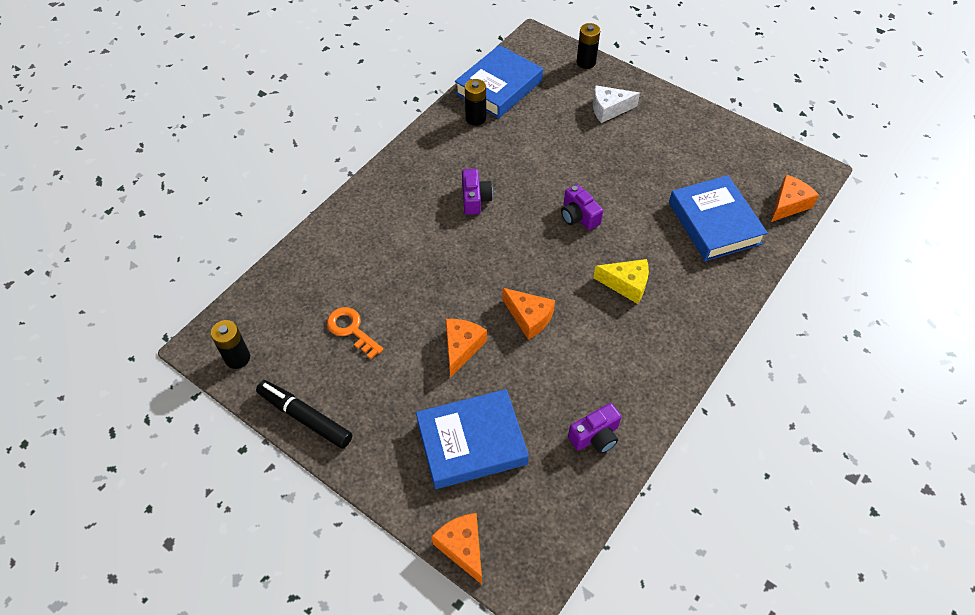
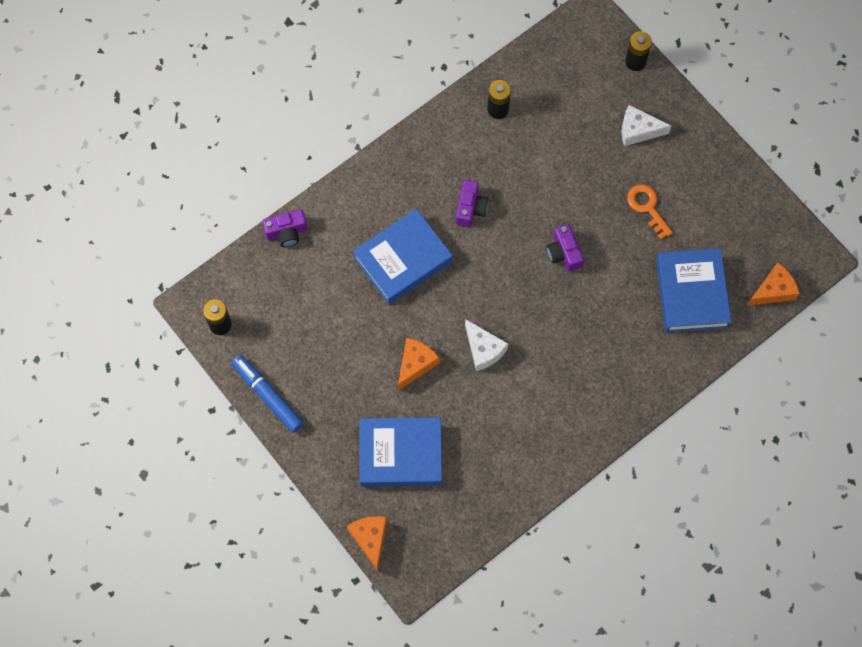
camera: 15 degrees right, 15 degrees up
(305, 418) = (268, 396): black marker -> blue marker
(351, 329) = (323, 321): orange key -> orange key (647, 207)
(499, 87) = (533, 73): blue book -> blue book (403, 259)
(529, 317) = (483, 349): orange cheese -> white cheese
(595, 436) = (505, 475): purple camera -> purple camera (286, 232)
(626, 284) = (583, 338): yellow cheese -> none

